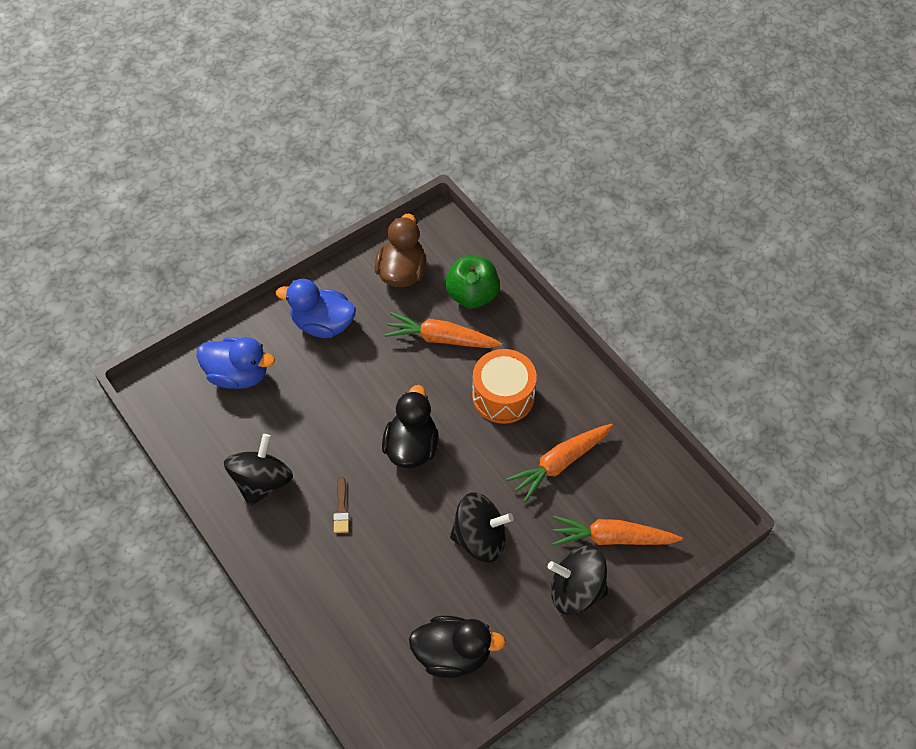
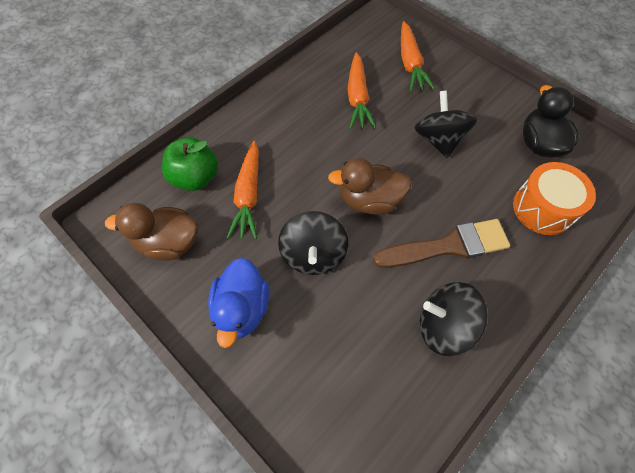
camera: 100 degrees left, 5 degrees up
(238, 375) = (322, 388): blue duck -> none
(341, 509) = (448, 246): brown brush -> brown brush, size x2.35
(411, 447) = (369, 200): black duck -> brown duck
(503, 396) = (302, 141): orange drum -> orange drum (543, 208)
(560, 463) = (357, 98): orange carrot -> orange carrot turned 45 degrees clockwise
(576, 590) = (458, 79): black spinning top -> black spinning top (313, 254)

